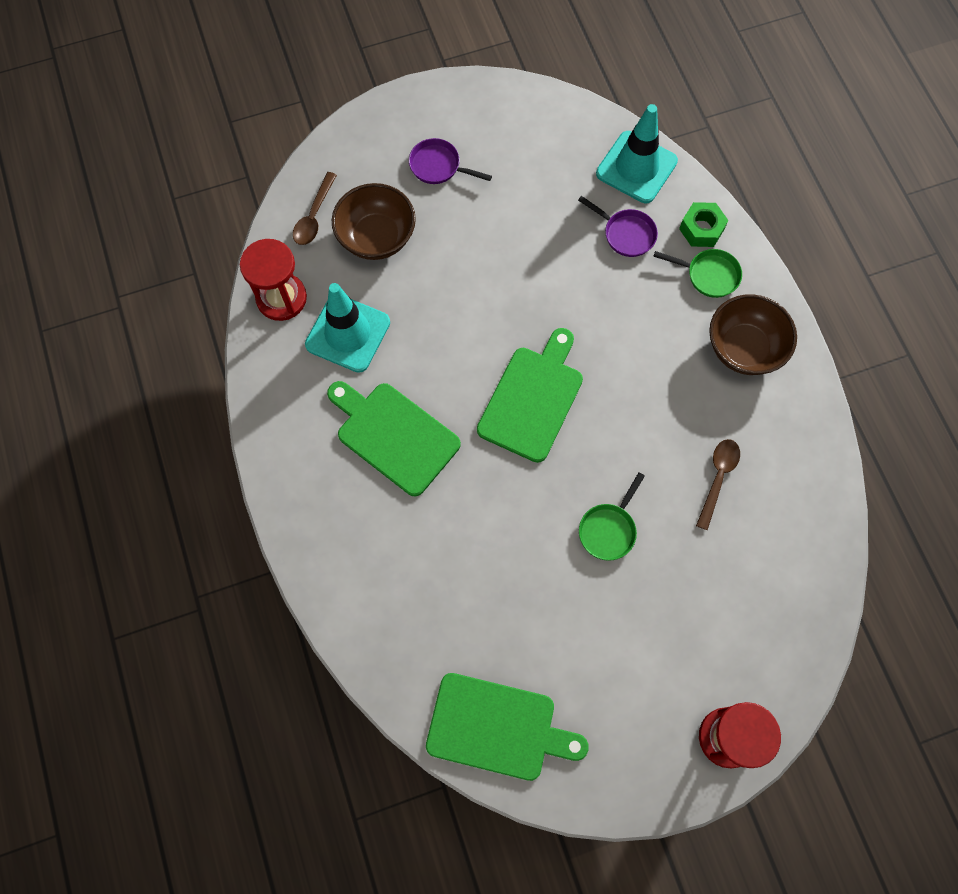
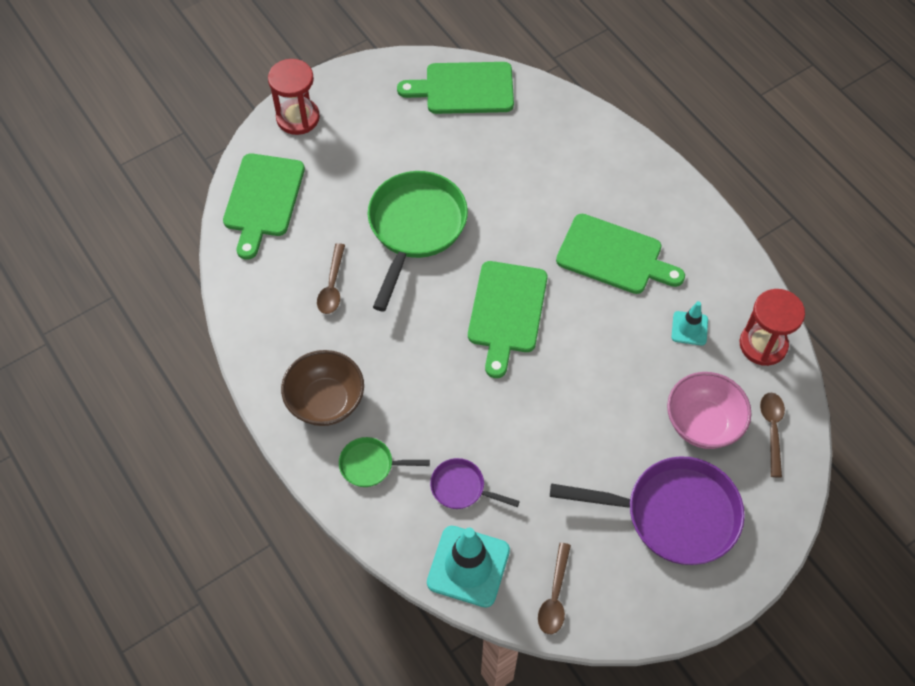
camera: 165 degrees right, 10 degrees down
(348, 333) = (689, 328): turquoise traffic cone -> turquoise traffic cone, size x0.54
(377, 237) = (703, 423): brown bowl -> pink bowl
(438, 166) = (673, 514): purple pan -> purple pan, size x2.08
(567, 127) = (554, 596): none -> brown spoon
(609, 529) = (415, 228): green pan -> green pan, size x2.08
(701, 229) = (386, 512): green nut -> none
(786, 617) = (263, 200): none -> green cutting board

